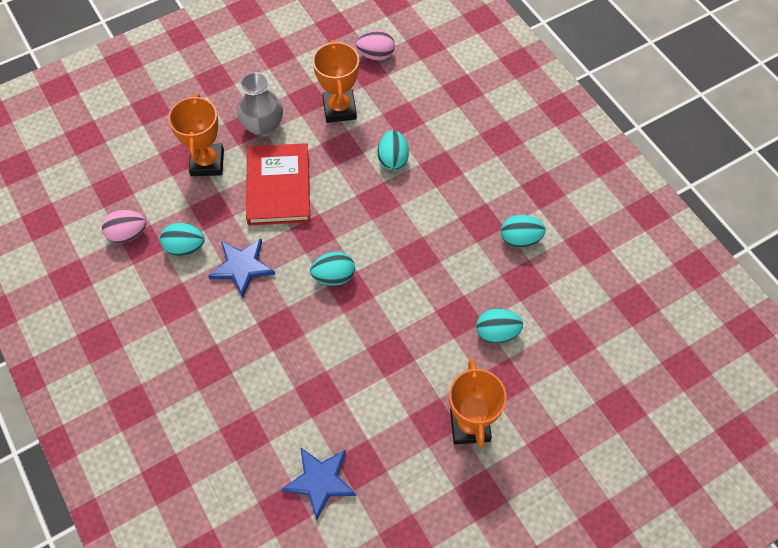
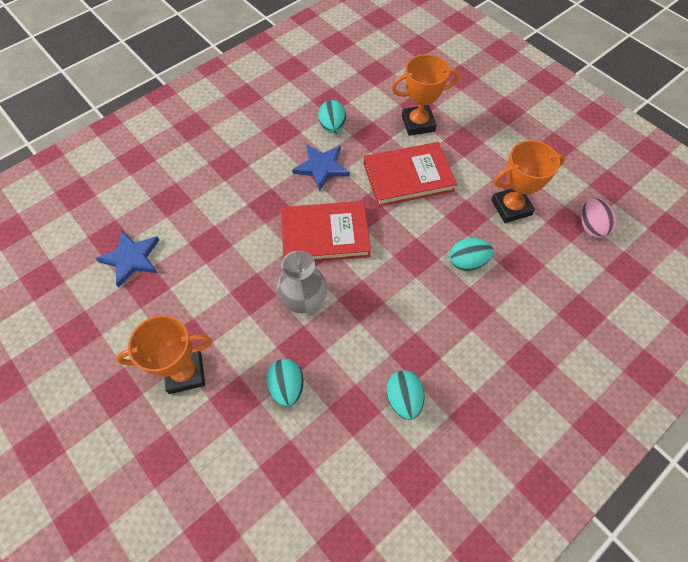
camera: 80 degrees right, 0 degrees up
(128, 234) = (336, 90): pink egg -> none
(263, 126) = (469, 153): grey vase -> grey vase (303, 300)
(334, 276) = (325, 235): turquoise egg -> red book

